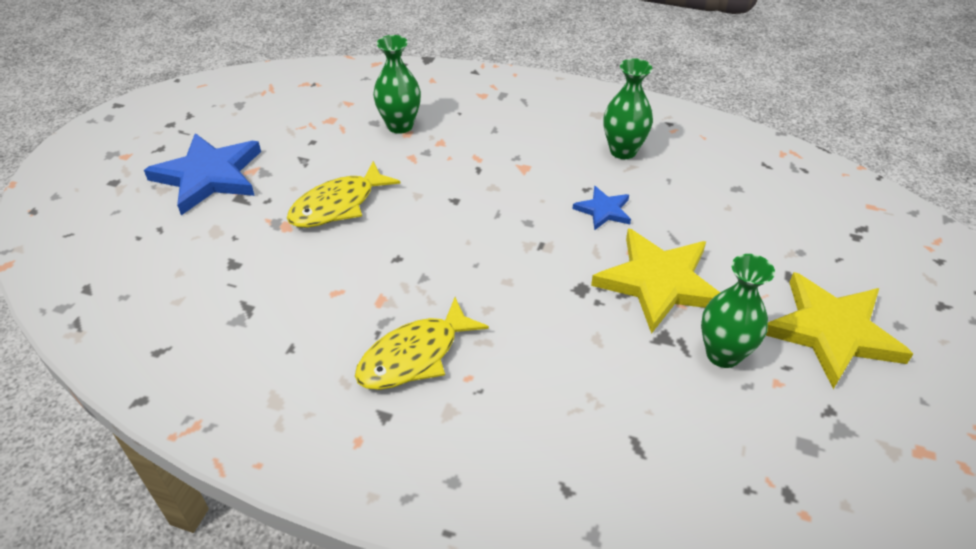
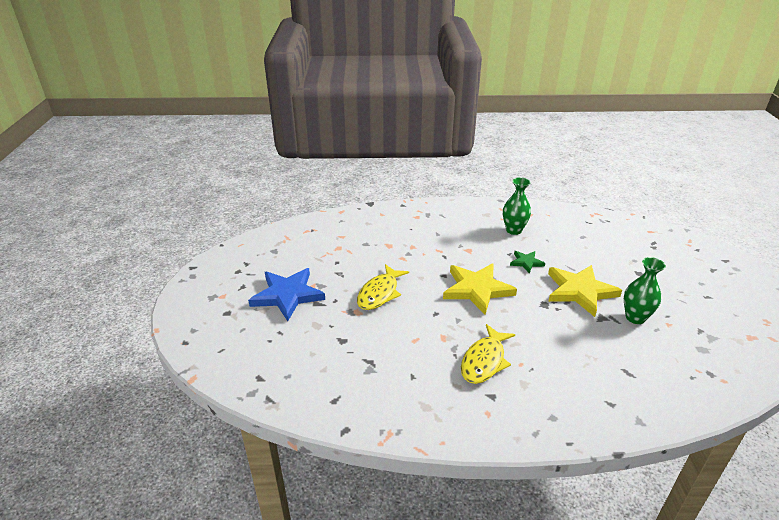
camera: 20 degrees left, 10 degrees down
(400, 126) = (382, 242): green vase -> none
(603, 210) = (526, 262): blue star -> green star
(832, 331) = (675, 294): yellow star -> yellow star (477, 289)

